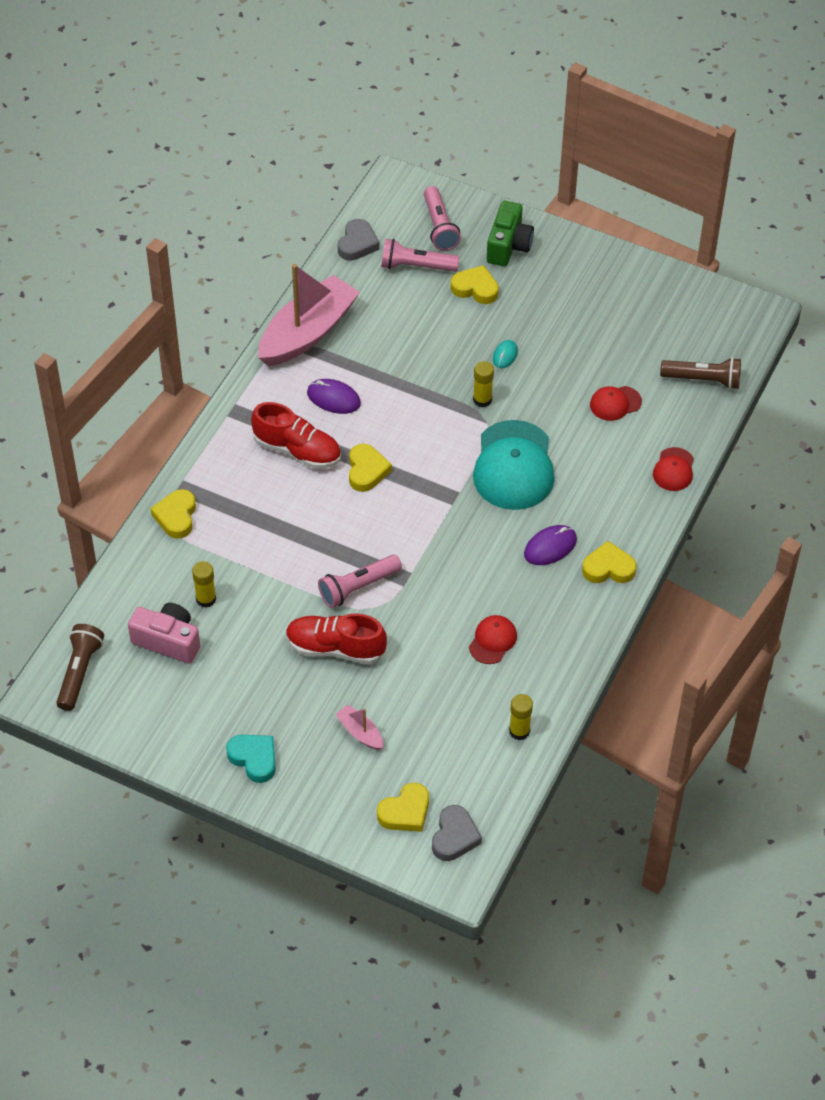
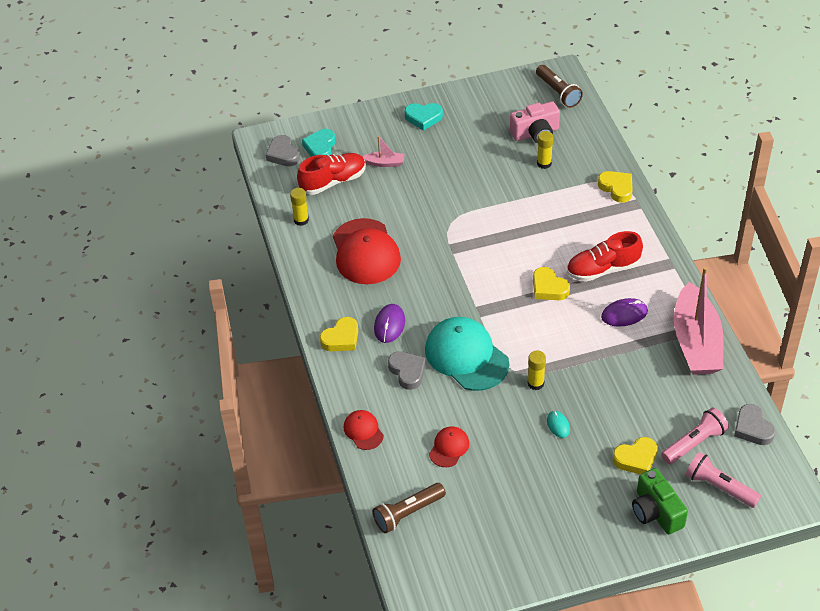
camera: 140 degrees right, 5 degrees down
(335, 648) = (446, 189): red shoe -> red shoe (333, 181)
(358, 587) = (472, 225): pink flashlight -> none
(405, 812) = (320, 147): yellow heart -> turquoise heart
(492, 641) = (365, 252): red cap -> red cap, size x2.04
(580, 491) = (407, 372): none -> grey heart

